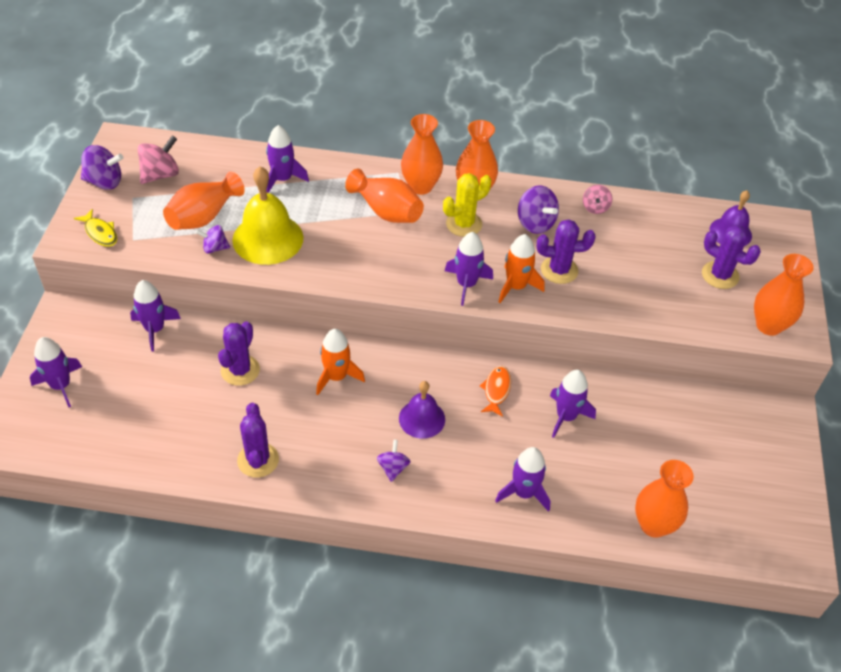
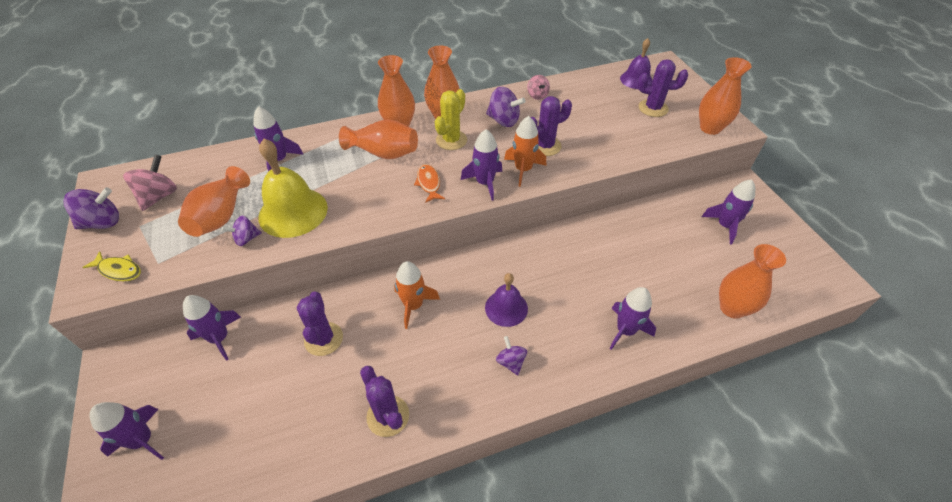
camera: 25 degrees left, 0 degrees up
(496, 390) = (547, 258): orange fish -> orange fish (429, 183)
(566, 416) = (611, 255): purple rocket -> purple rocket (725, 226)

